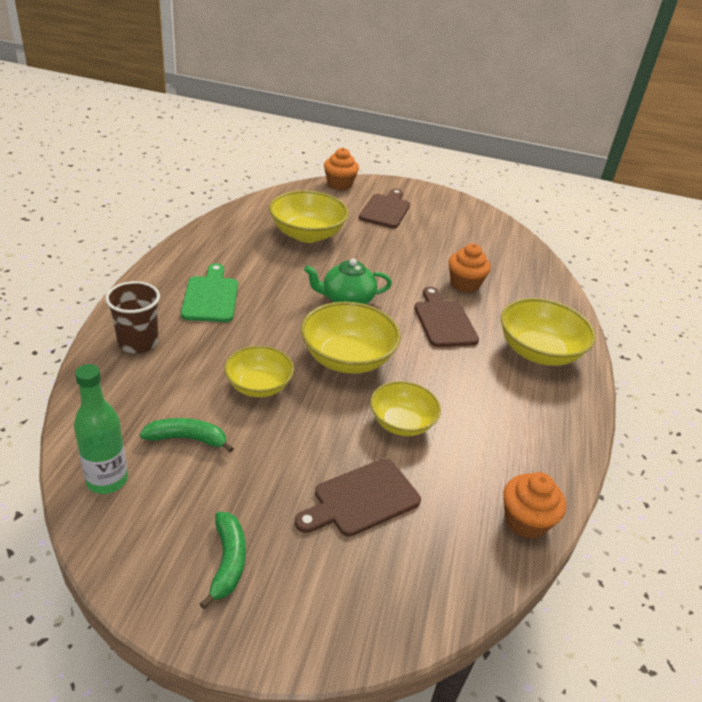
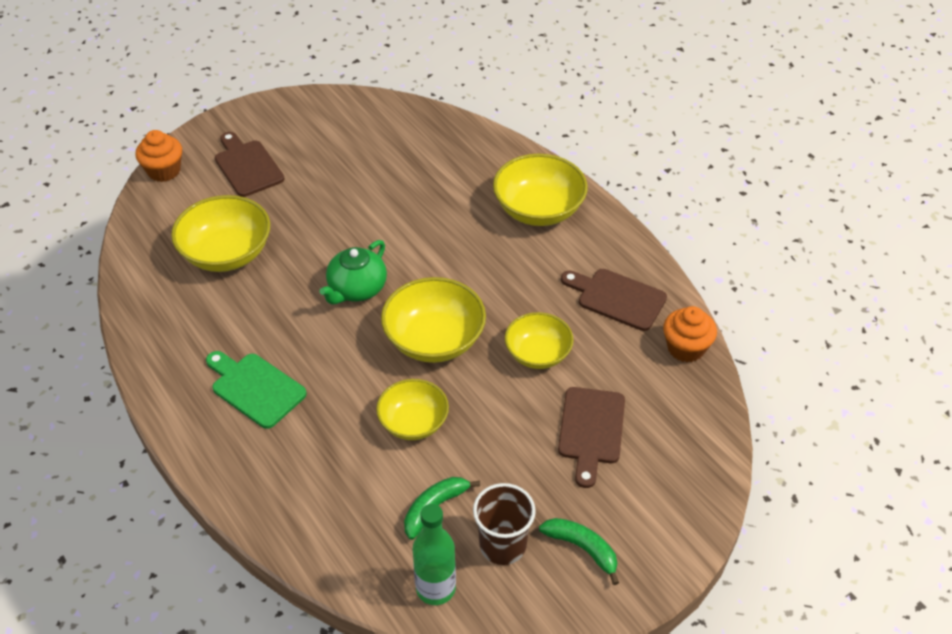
camera: 45 degrees left, 10 degrees up
(138, 342) = (273, 481): brown cup -> brown cup (502, 545)
(444, 321) = (447, 241): brown cutting board -> brown cutting board (617, 298)
(464, 284) = (414, 191): orange cupcake -> none

